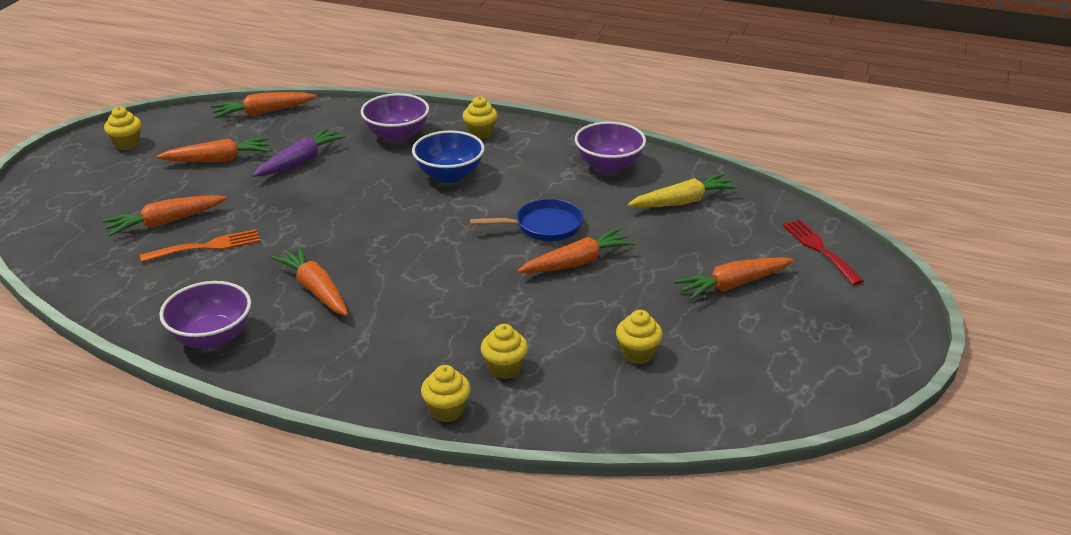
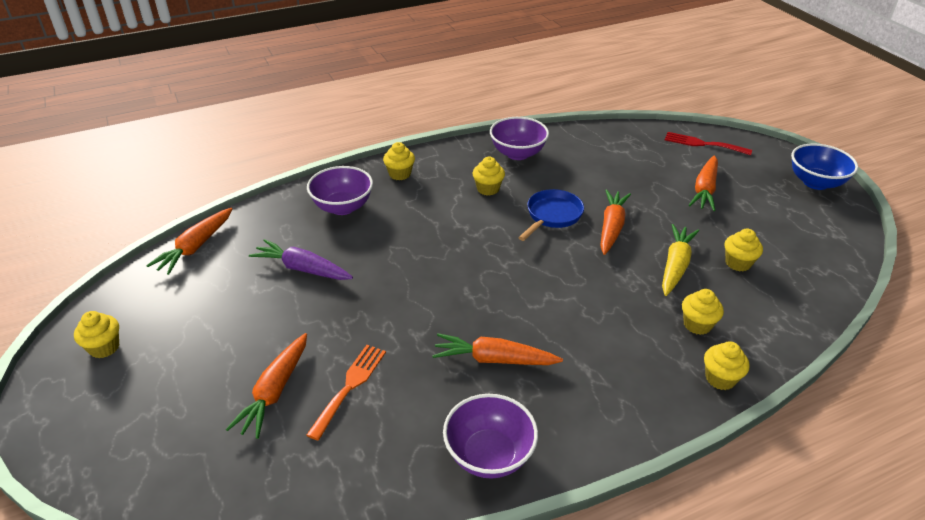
camera: 45 degrees left, 5 degrees up
(219, 160) = (226, 308): orange carrot -> none
(300, 161) = (302, 269): purple carrot -> purple carrot turned 60 degrees counterclockwise
(449, 175) = (432, 216): blue bowl -> blue bowl (815, 182)
(529, 179) = (488, 189): none -> yellow cupcake
(683, 201) = (595, 154): yellow carrot -> yellow carrot (675, 265)

